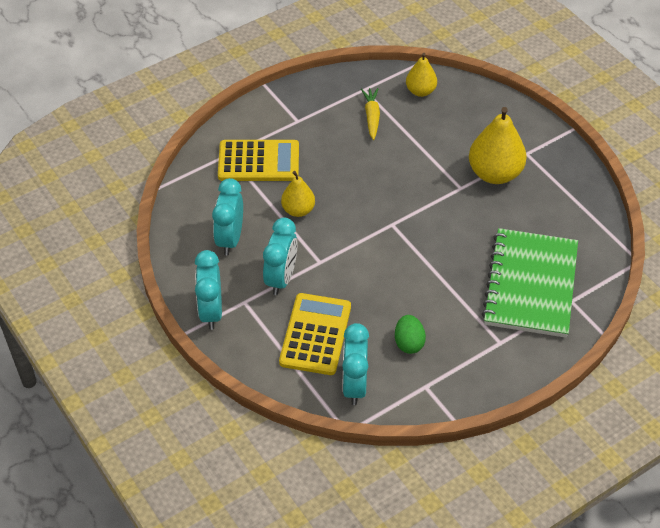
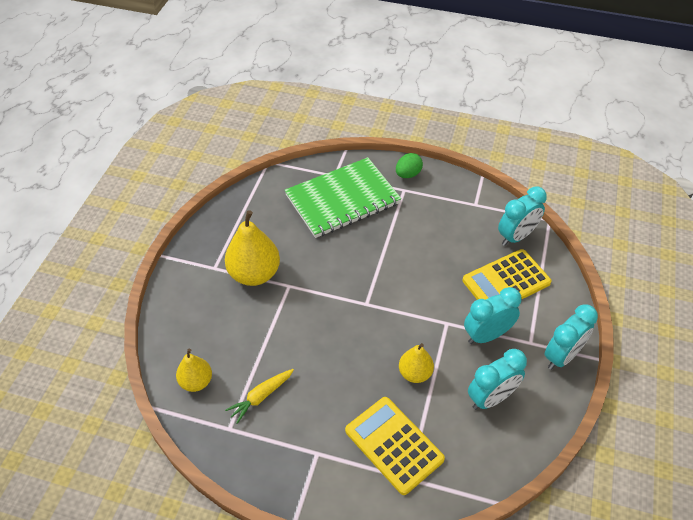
camera: 130 degrees left, 0 degrees up
(409, 343) = (455, 230): green egg -> green egg (408, 174)

